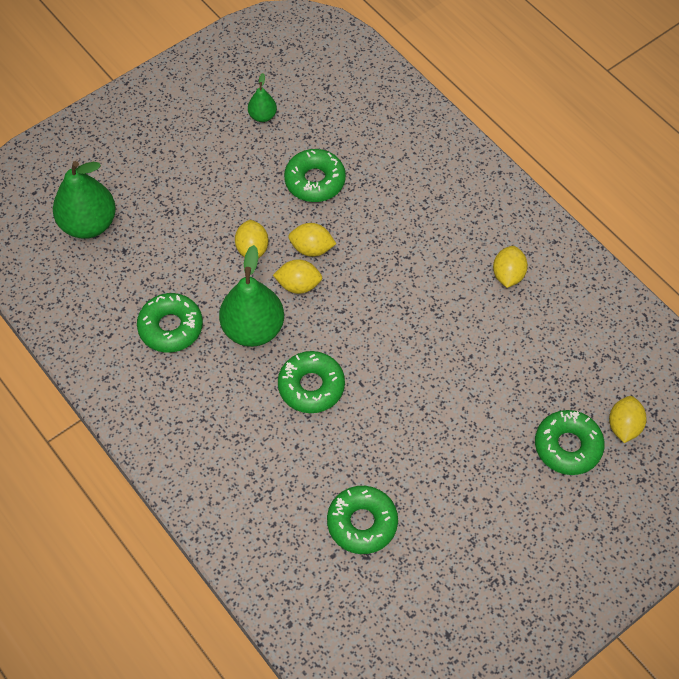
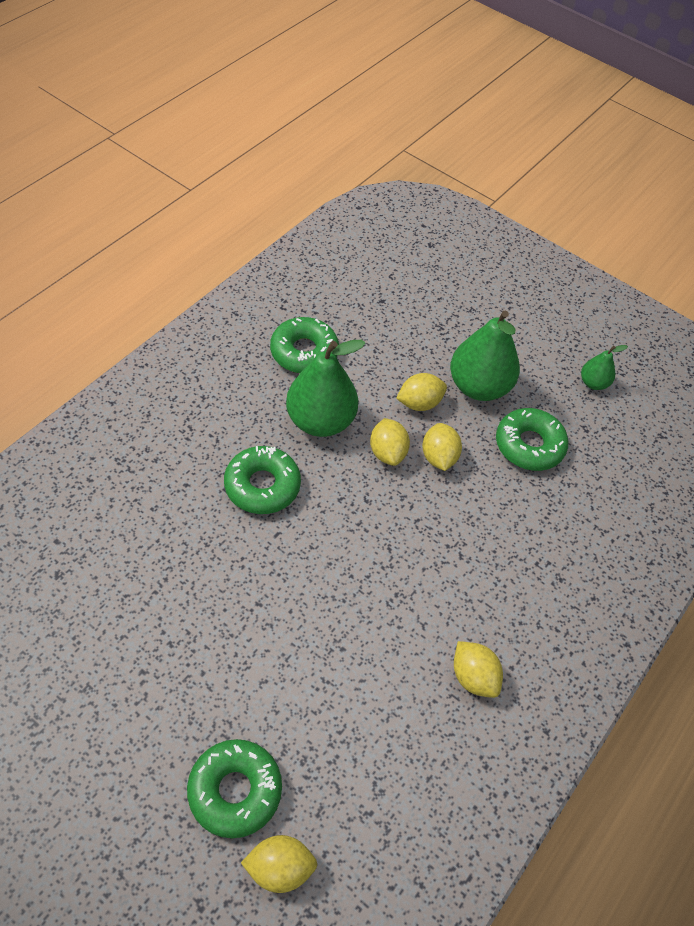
camera: 70 degrees right, 5 degrees down
(88, 224) = (402, 269): green pear -> green pear (478, 387)
(362, 523) = (98, 563): green donut -> none
(508, 275) = (473, 677): yellow lemon -> yellow lemon turned 60 degrees clockwise

